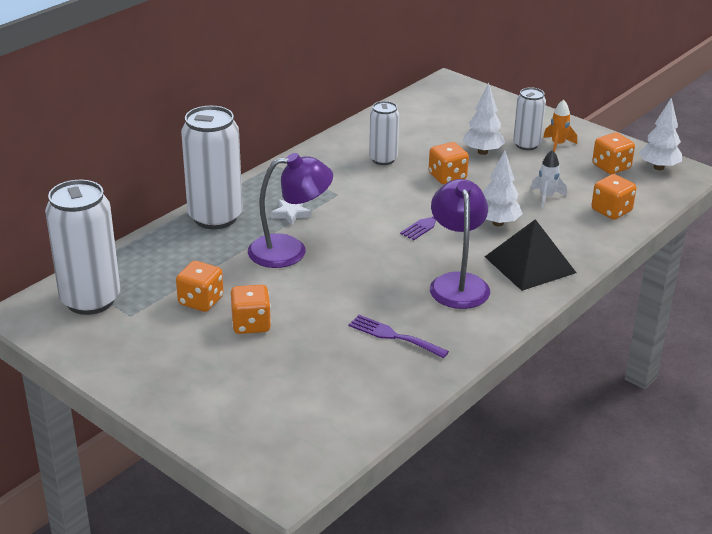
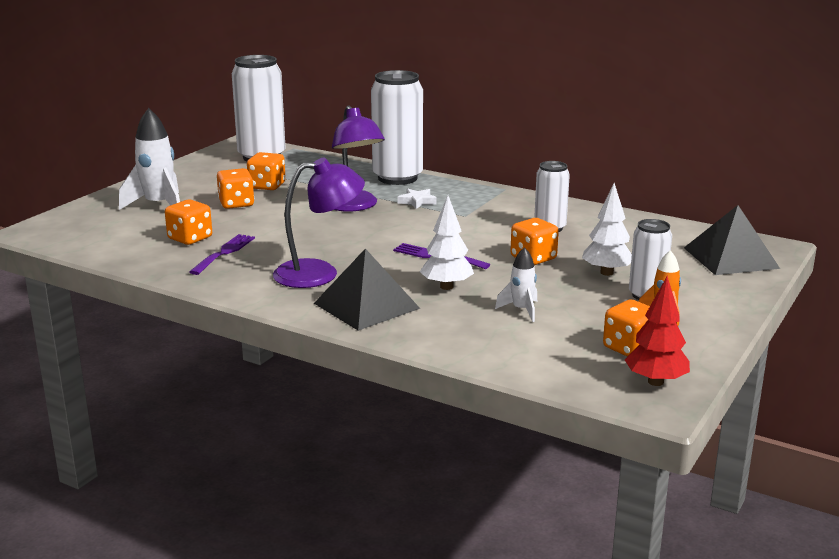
camera: 80 degrees right, 10 degrees down
(234, 381) = (159, 206): none -> white rocket
(464, 101) = (731, 258): none -> black pyramid
(611, 211) = (511, 349): orange dice -> orange dice (190, 238)
(658, 167) = (655, 382): white tree -> red tree

